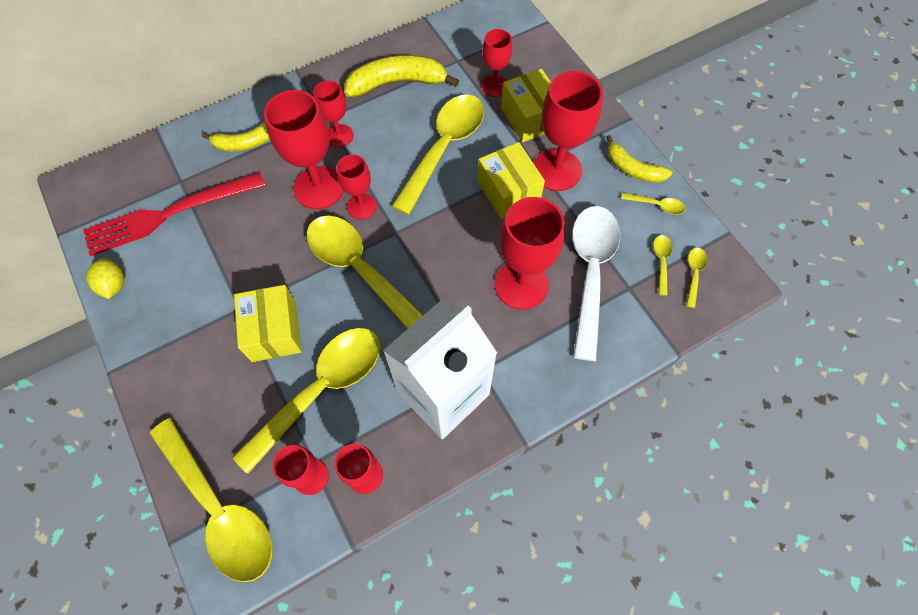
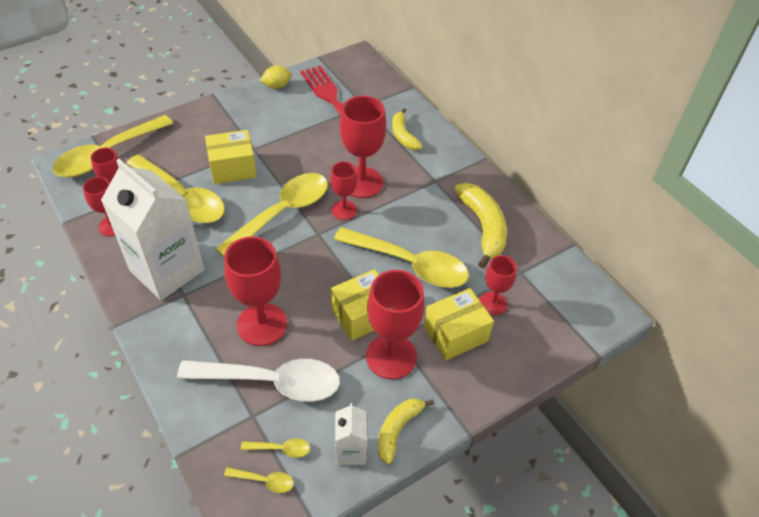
camera: 85 degrees right, 15 degrees down
(339, 136) = (416, 191): red goblet -> none
(656, 205) = (351, 450): yellow spoon -> white carton

